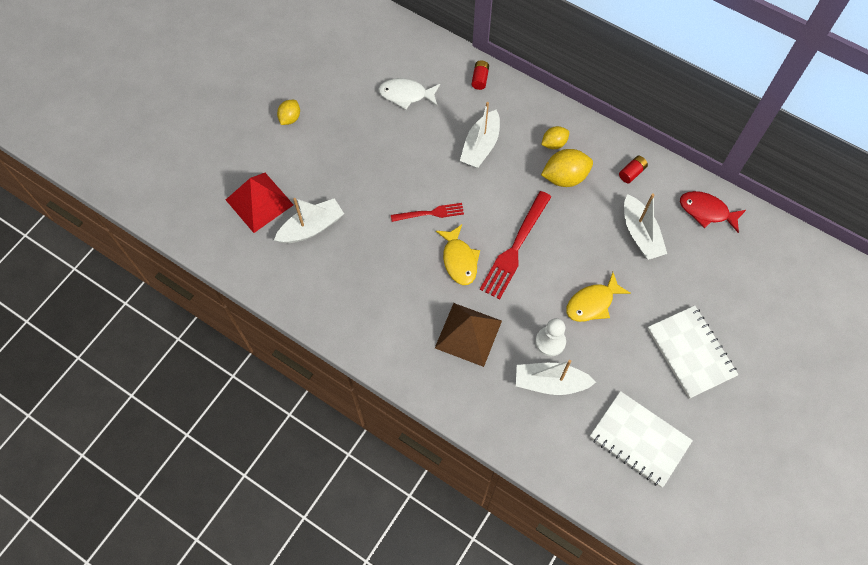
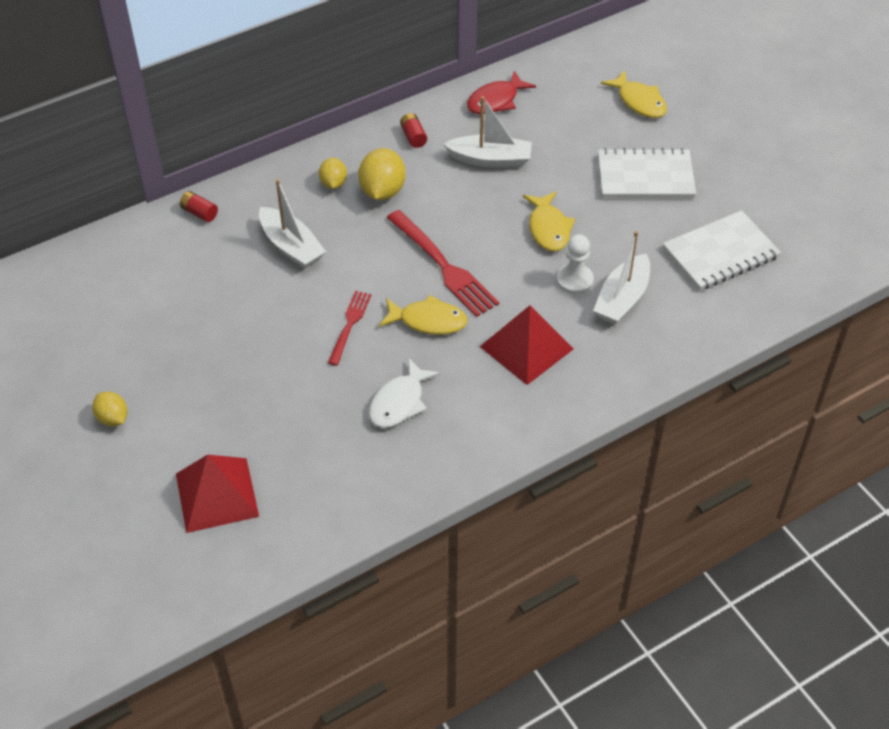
camera: 65 degrees left, 15 degrees down
(311, 227) = (292, 450): white boat -> none
(406, 95) = (168, 288): white fish -> white fish (399, 402)
(468, 334) = (527, 347): brown pyramid -> red pyramid
(775, 316) = (639, 101): none -> yellow fish

